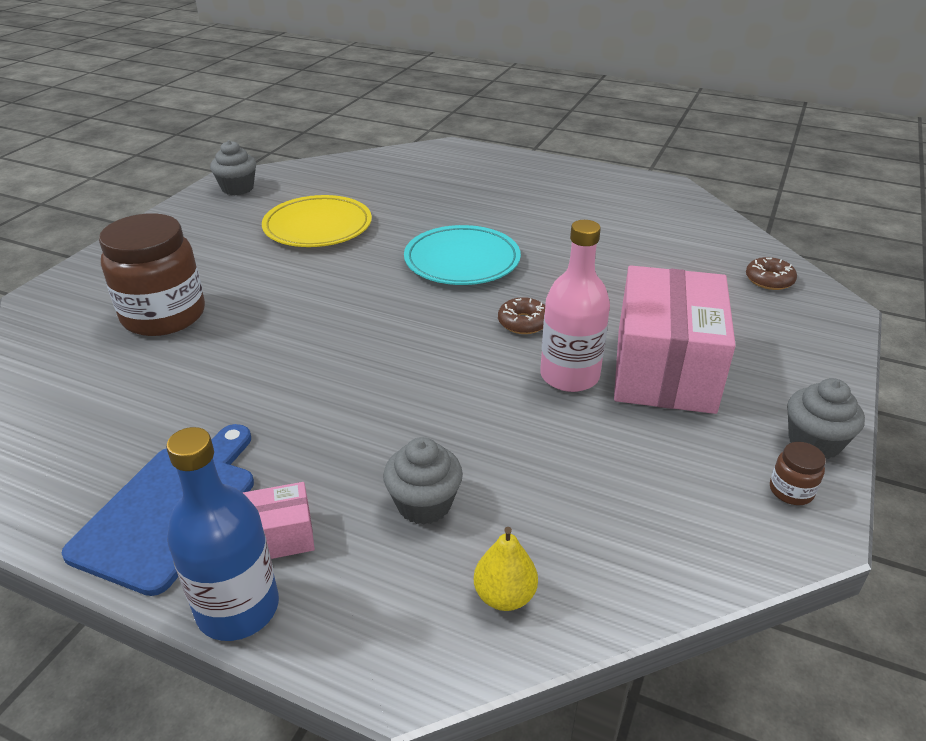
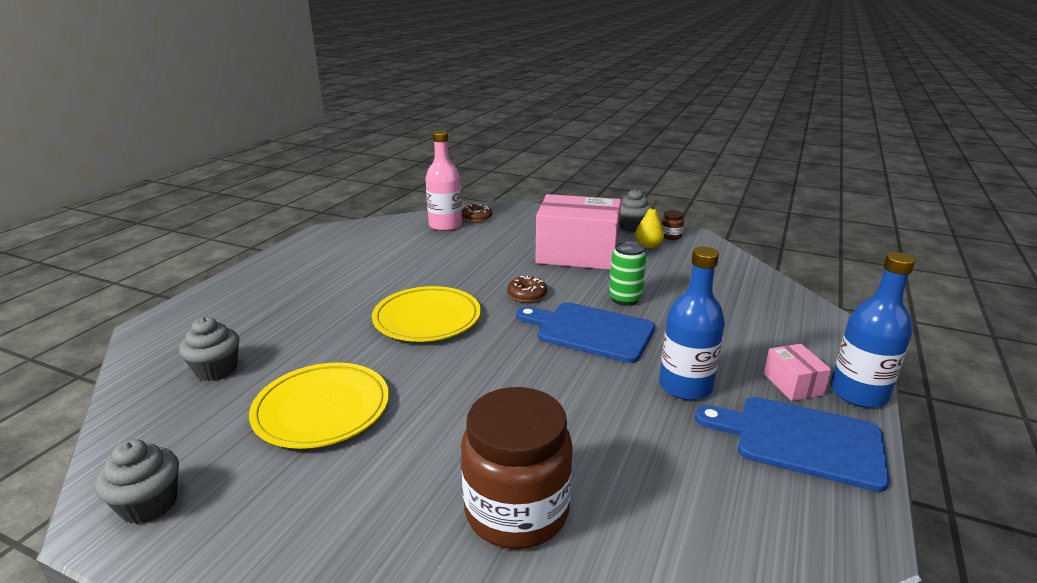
camera: 90 degrees left, 10 degrees down
(299, 432) = (685, 386): none -> blue bottle
(424, 504) = (732, 331): grey cupcake -> grey cupcake (216, 370)
(430, 368) = (590, 331): none -> blue cutting board
(462, 261) = (427, 318): turquoise plate -> yellow plate
(504, 596) = (784, 307): yellow pear -> yellow pear (648, 245)
(518, 404) = (625, 299): none -> green can
(569, 376) = (590, 281): pink bottle -> pink bottle (445, 225)

